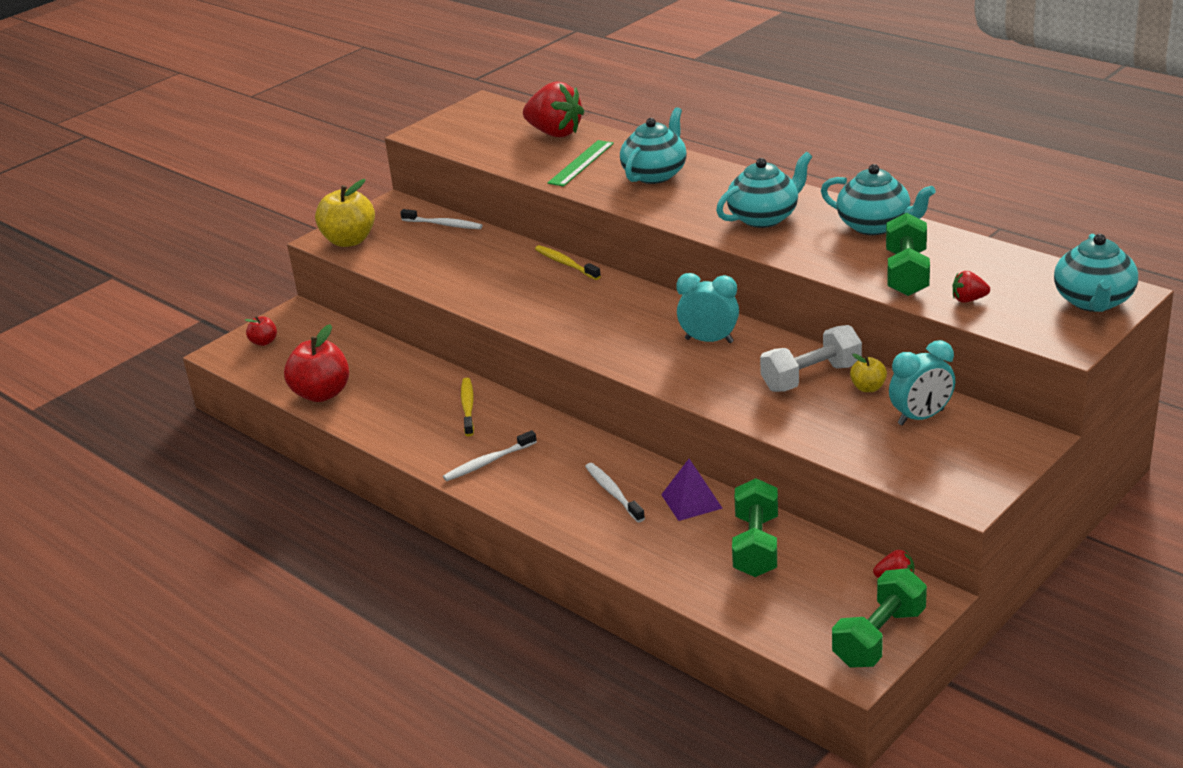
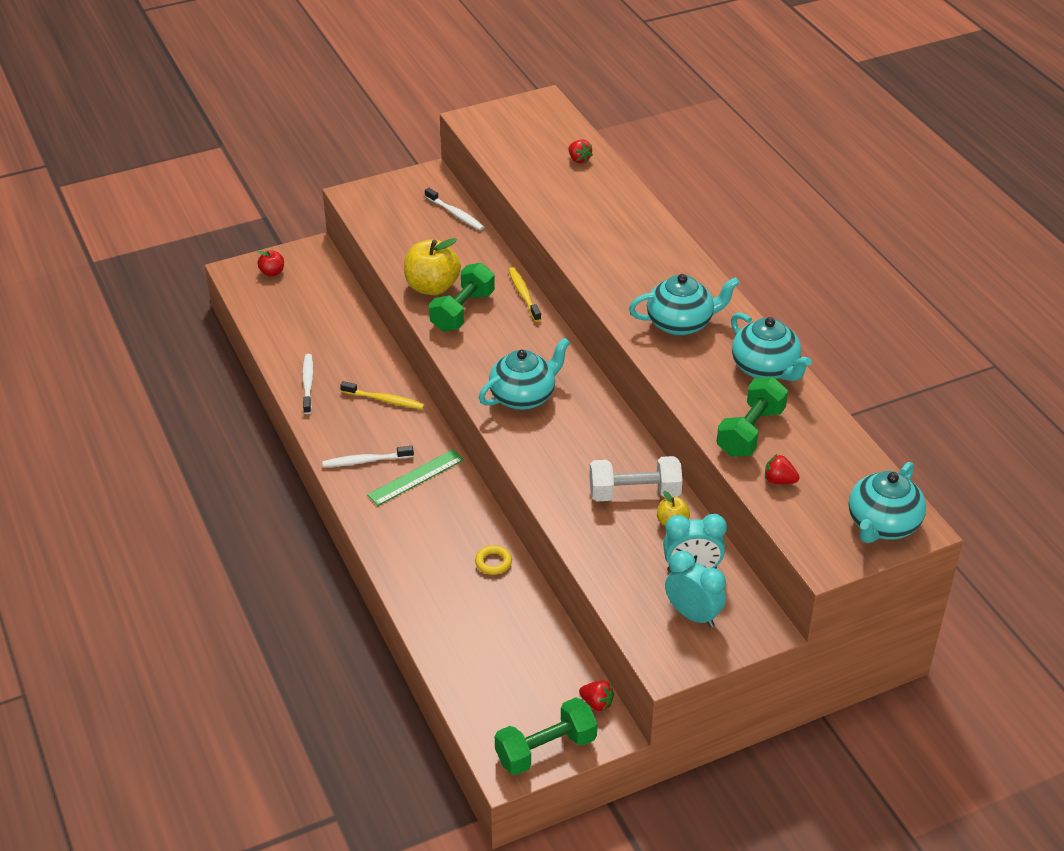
camera: 20 degrees right, 10 degrees up
(322, 394) = (284, 343): red apple -> none
(349, 240) = (371, 204): yellow apple -> yellow apple (432, 287)
(468, 407) = (384, 400): yellow toothbrush -> yellow toothbrush turned 90 degrees clockwise
(555, 133) = (579, 159): red strawberry -> red strawberry, size x0.46
(581, 163) = (576, 203): green ruler -> green ruler (415, 477)
(613, 493) = (439, 529): white toothbrush -> white toothbrush (308, 384)
(655, 174) = (627, 239): turquoise teapot -> turquoise teapot (523, 396)
(691, 501) = (493, 562): purple pyramid -> yellow ring
(709, 340) = (581, 422): turquoise clock -> turquoise clock (693, 615)
(756, 546) = (513, 626): green dumbbell -> green dumbbell (462, 311)

